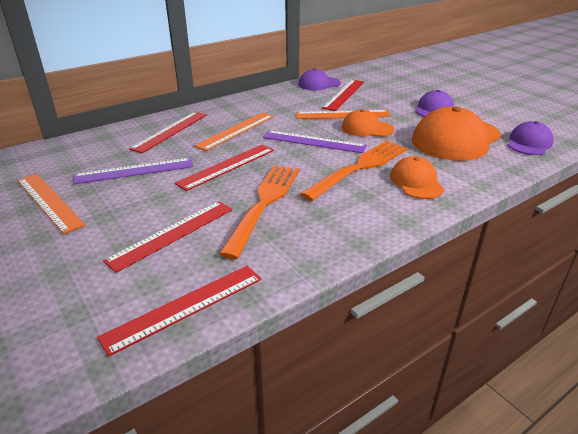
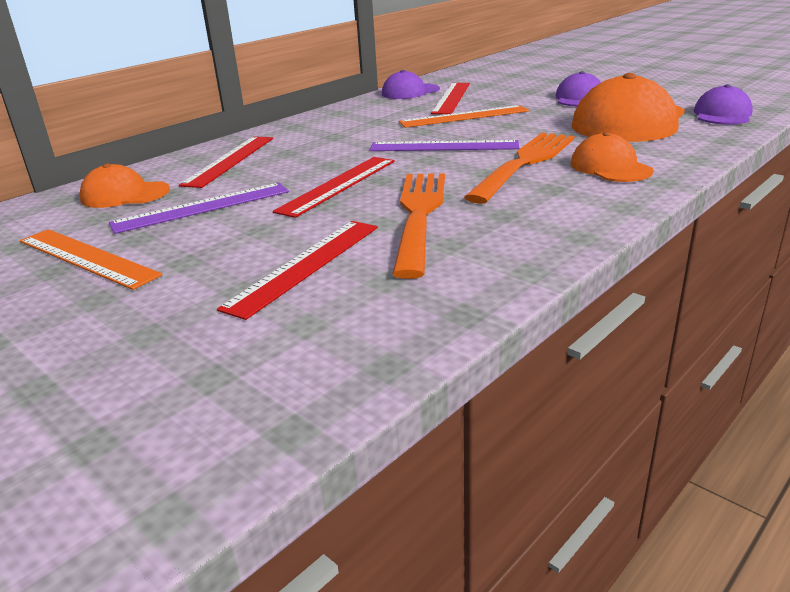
camera: 10 degrees left, 5 degrees down
(185, 307) = (379, 341): red ruler -> none
(236, 131) = (326, 149): orange ruler -> none
(367, 128) = (506, 125): orange cap -> orange cap (125, 194)

